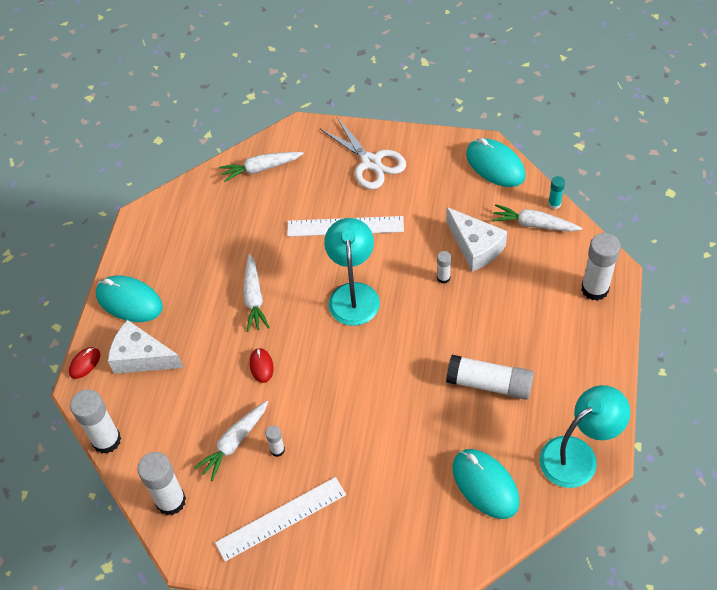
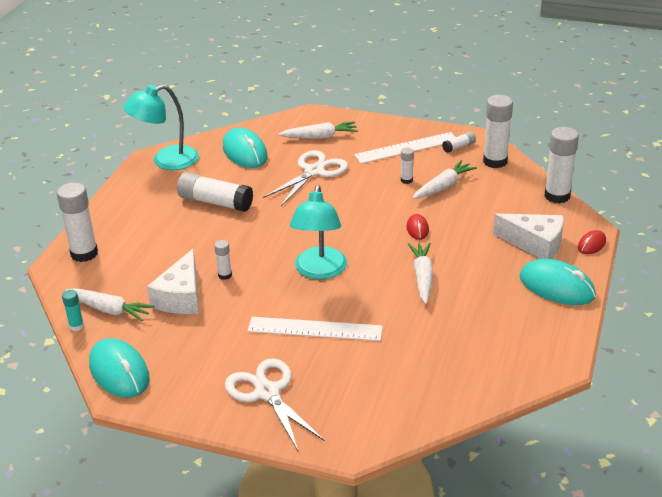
camera: 175 degrees left, 20 degrees down
(214, 529) = (459, 147): none -> white glue stick
(261, 168) = (409, 401): white carrot -> white carrot (320, 137)
(389, 454) = (314, 171): none -> white scissors
(475, 247) = (181, 297): white cheese -> white cheese turned 135 degrees counterclockwise

